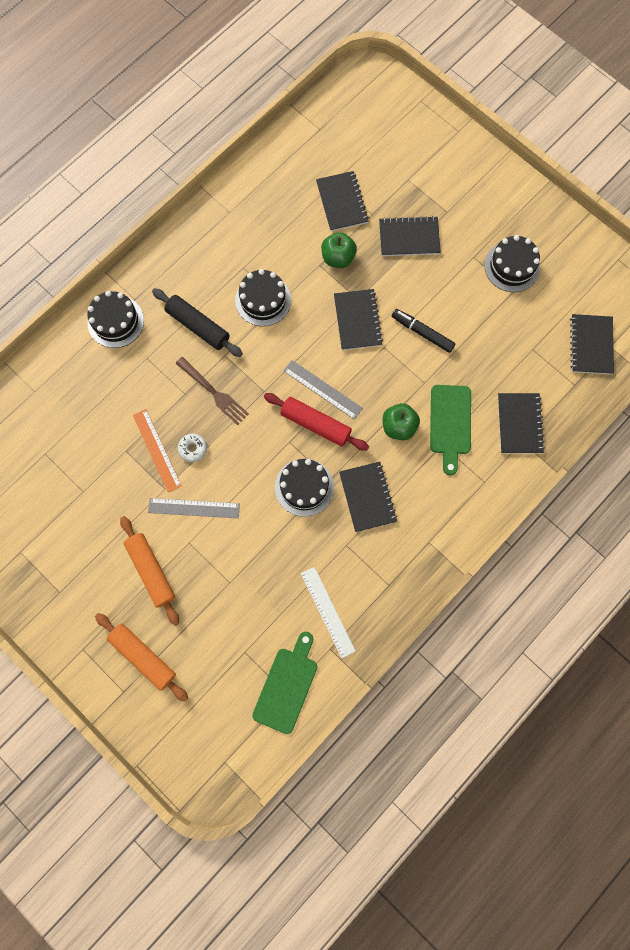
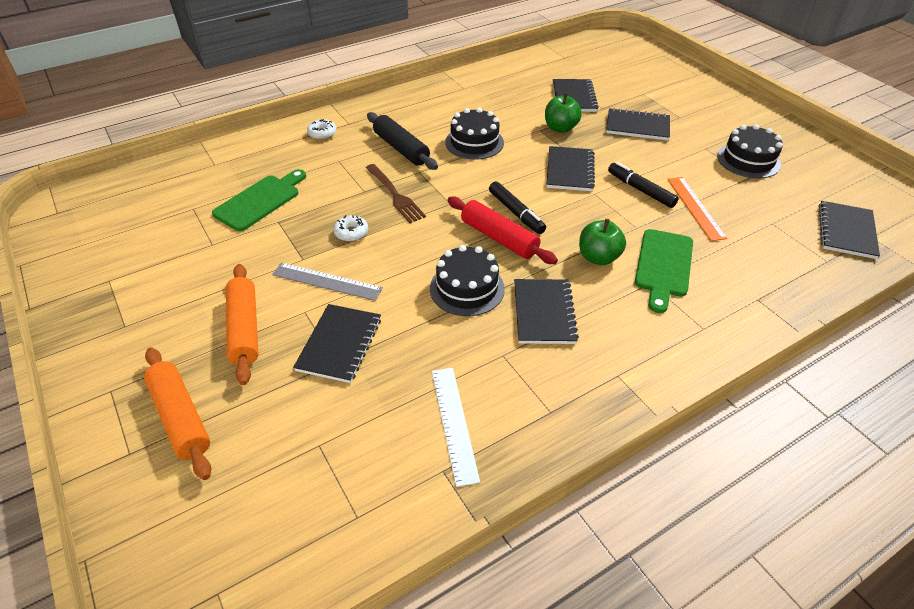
camera: 15 degrees right, 30 degrees down
(115, 321) = (322, 133): black cake -> white donut
(157, 450) = (311, 226): orange ruler -> orange ruler (695, 207)
(287, 686) = (361, 504): green cutting board -> green cutting board (260, 201)
(322, 389) = (516, 213): grey ruler -> black marker
(519, 424) = (754, 282): black notebook -> black notebook (339, 344)

